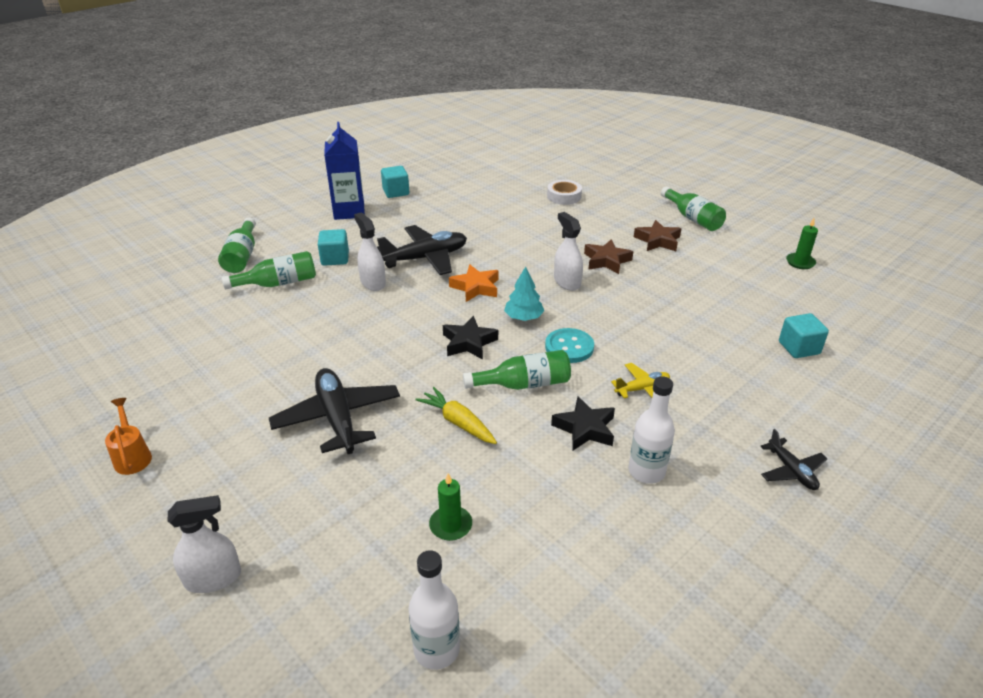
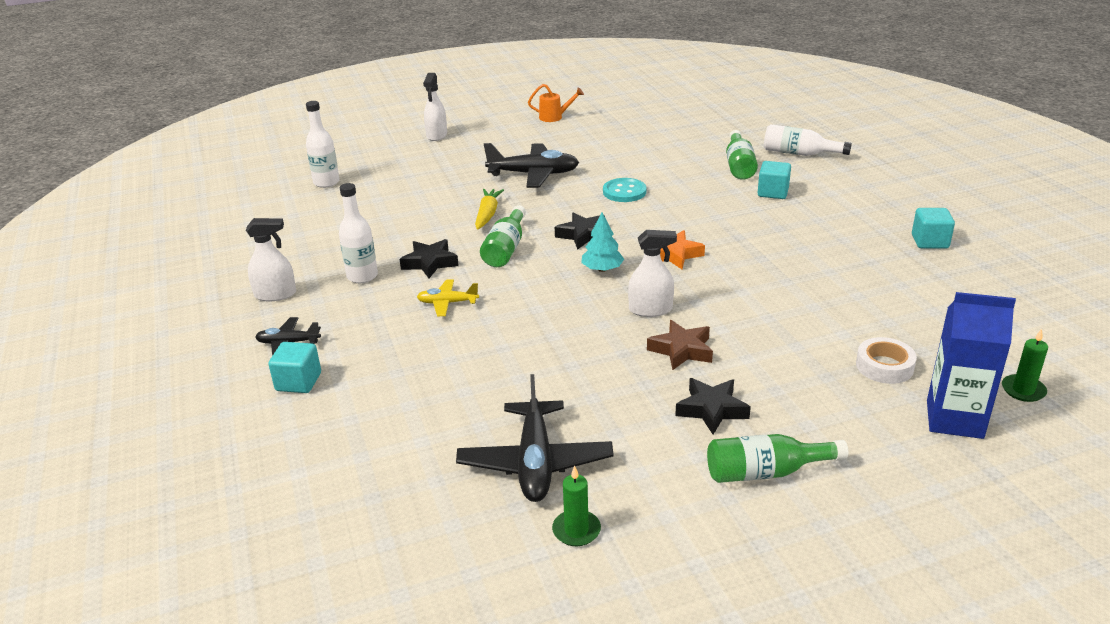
camera: 115 degrees right, 5 degrees down
(242, 256) = (799, 153): green bottle -> white bottle
(349, 211) = (881, 209): blue carton -> blue carton (954, 419)
(373, 282) = (715, 205): white spray bottle -> white spray bottle (275, 294)
(425, 258) = (749, 237): black plane -> black plane (535, 462)
(450, 525) = (399, 198): green candle -> green candle (1023, 390)
(458, 422) = (487, 214): yellow carrot -> yellow carrot turned 60 degrees counterclockwise
(569, 347) = (536, 282): turquoise button -> turquoise button (624, 192)
(642, 389) = (447, 303): yellow plane -> yellow plane turned 90 degrees clockwise
(658, 241) = (711, 410): brown star -> black star
(799, 348) = (413, 427): turquoise cube -> turquoise cube (298, 382)

